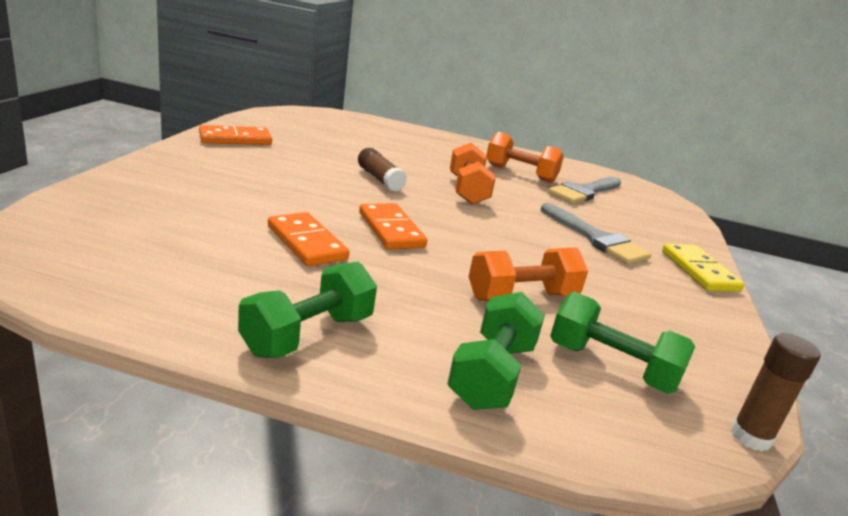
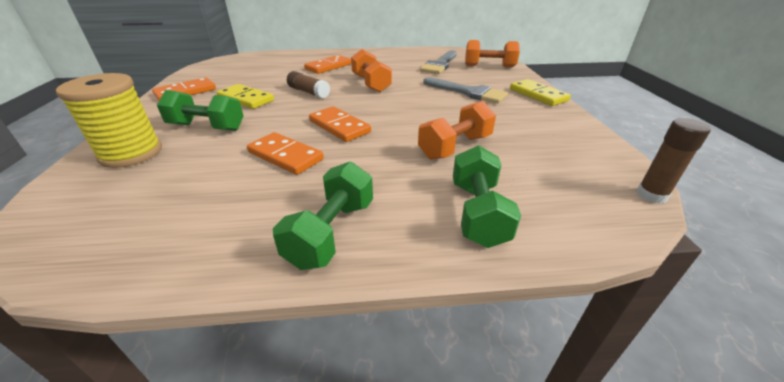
camera: 15 degrees left, 10 degrees up
(146, 190) = (131, 153): none -> yellow spool
(299, 166) = (246, 99): none -> yellow domino
(426, 154) = (328, 67): none -> orange domino
(520, 173) = (395, 63): orange dumbbell -> orange dumbbell (489, 66)
(611, 367) = (542, 177): green dumbbell -> green dumbbell (207, 127)

